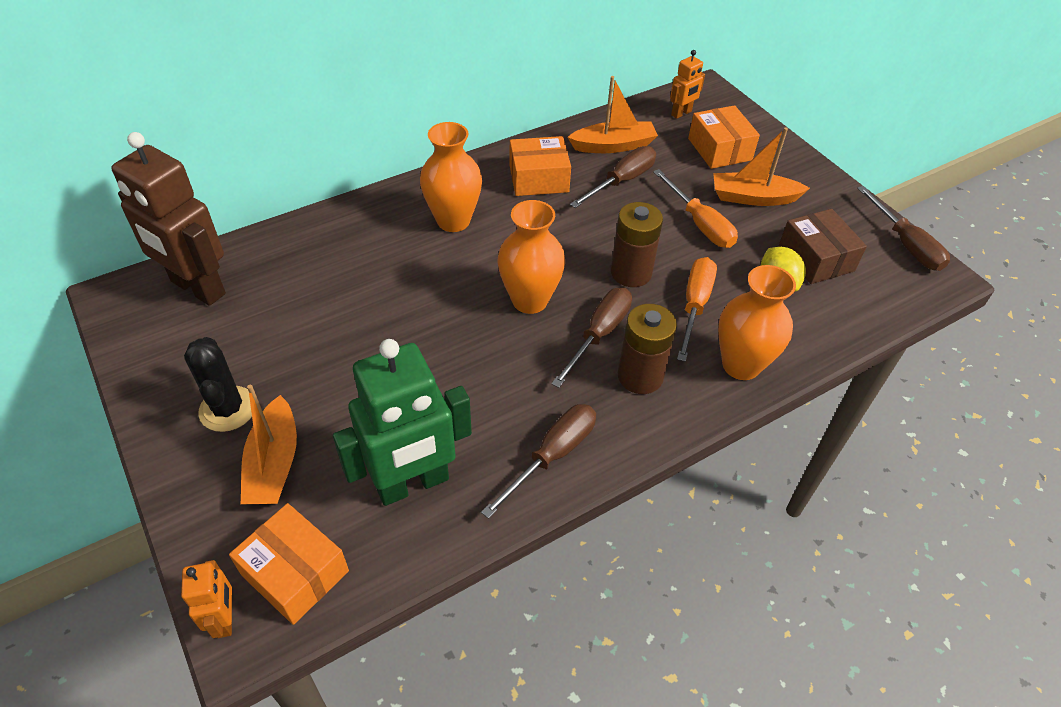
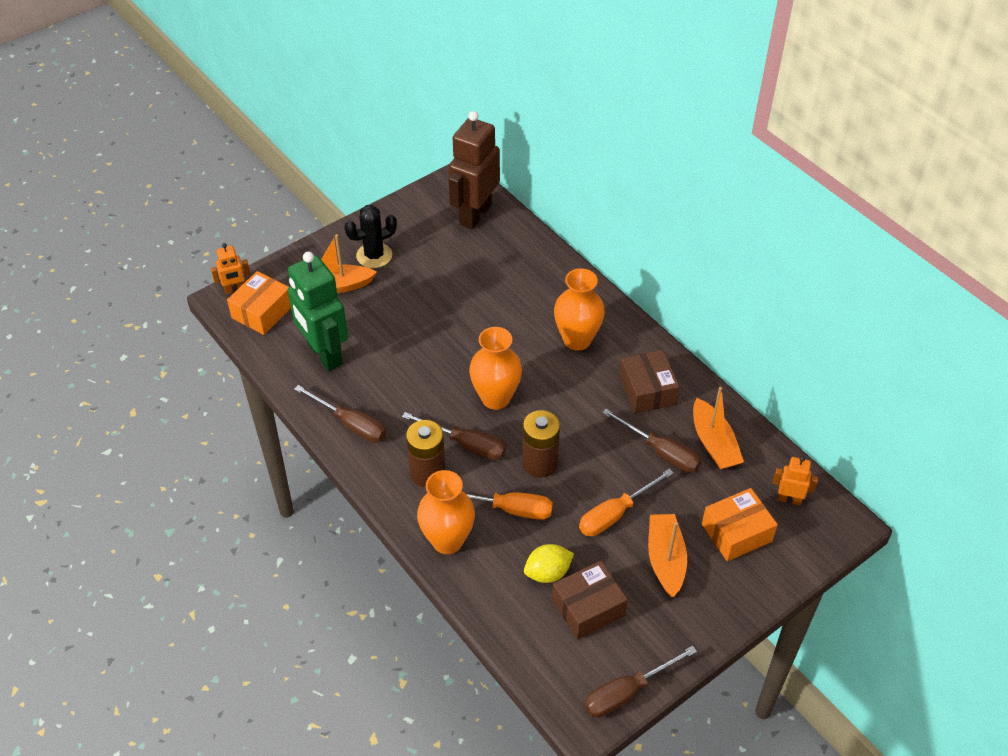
camera: 85 degrees right, 0 degrees up
(538, 178) = (647, 390): orange box -> brown box
(681, 113) = (789, 499): orange robot -> orange robot turned 150 degrees clockwise

